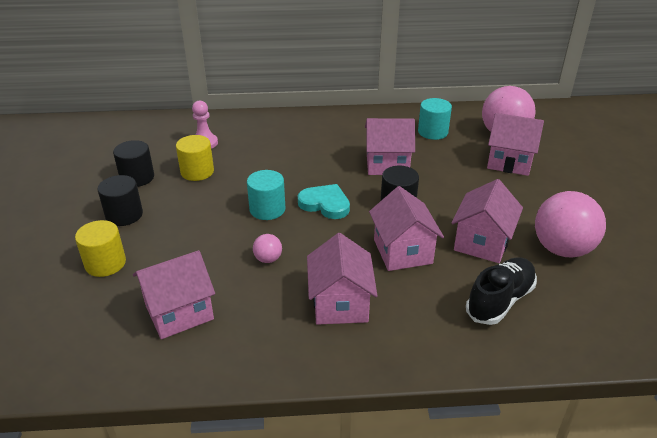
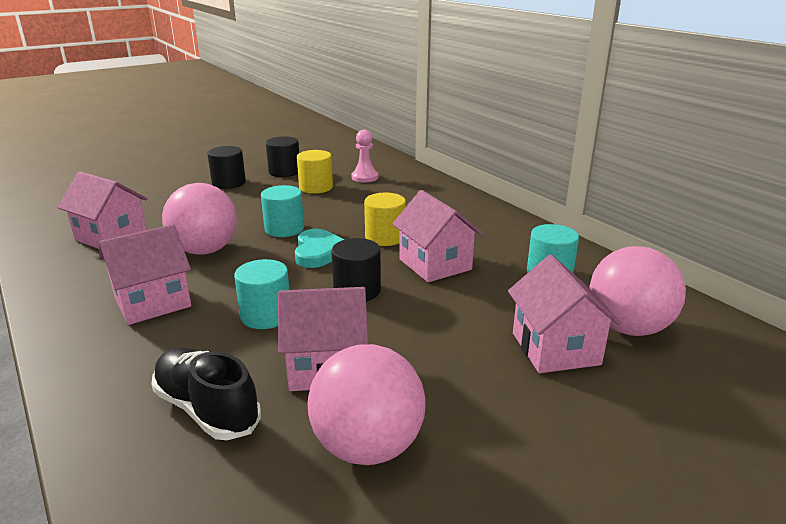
camera: 60 degrees right, 10 degrees down
(105, 263) = (161, 196): yellow cylinder -> yellow cylinder (385, 237)
(268, 259) = (205, 250): pink ball -> pink ball, size x2.27
(402, 251) = (266, 315): pink house -> turquoise cylinder
(500, 300) = (207, 409): black shoe -> black shoe turned 150 degrees counterclockwise

